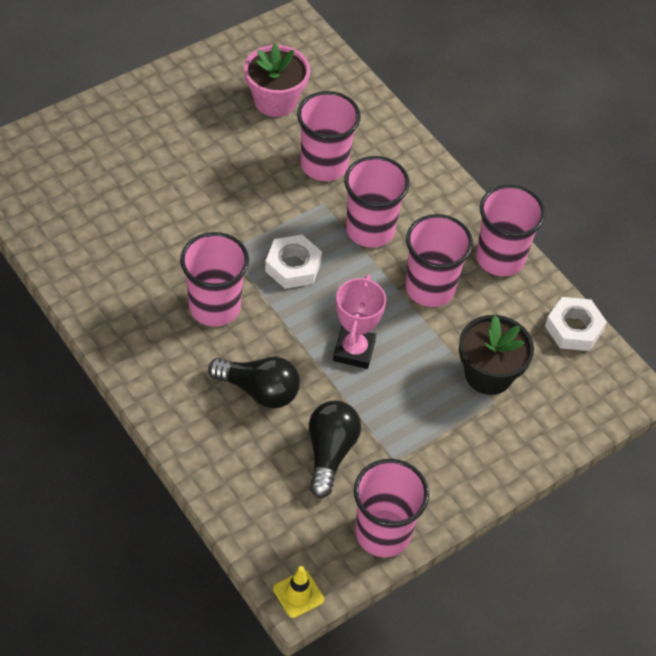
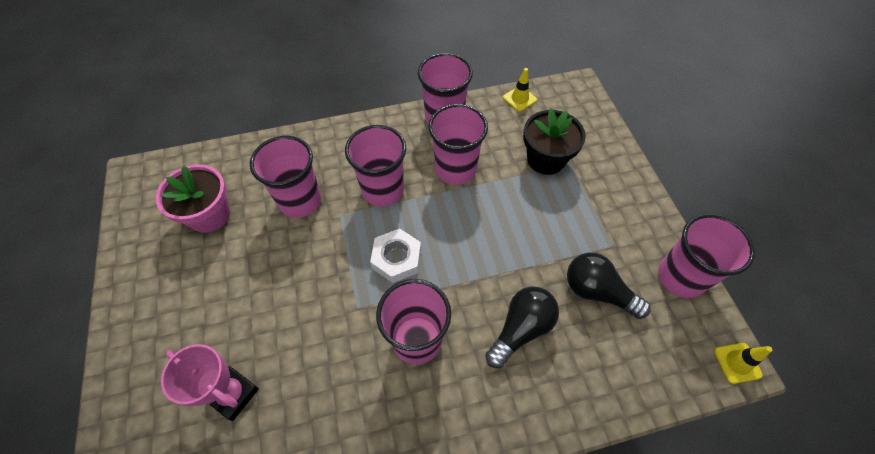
camera: 65 degrees left, 5 degrees up
(354, 351) = (499, 240): pink trophy -> pink trophy (233, 394)
(573, 328) = (519, 99): white nut -> yellow traffic cone

